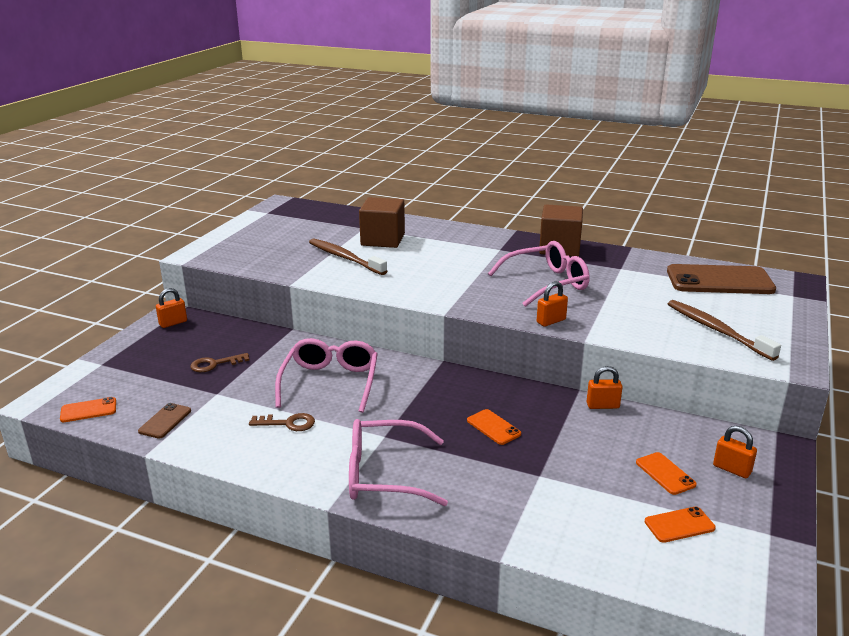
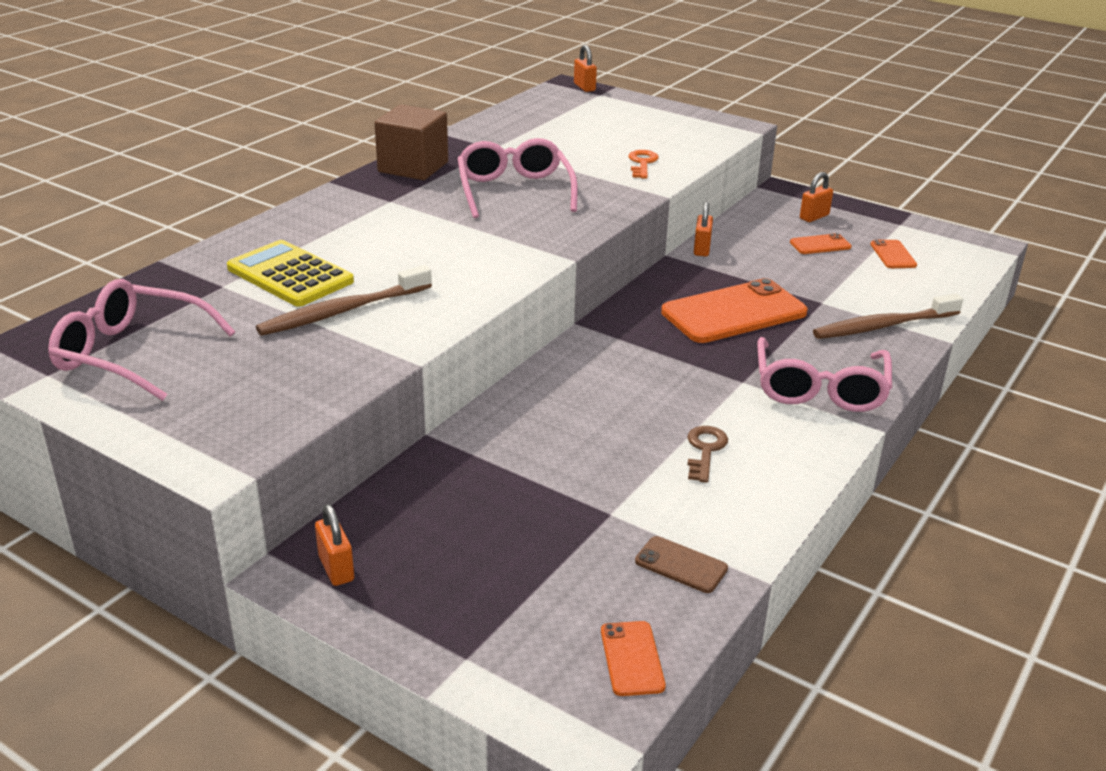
camera: 80 degrees left, 5 degrees up
(215, 364) = (518, 515): brown key -> none
(330, 382) = (607, 410): pink glasses -> pink glasses (131, 354)
(383, 240) = (290, 275): brown cube -> yellow calculator
(493, 427) = (733, 312): orange phone -> orange phone, size x2.17
(551, 321) = (616, 204): orange padlock -> orange padlock (584, 87)
(646, 325) = (642, 163): none -> orange key
(716, 330) = (662, 137): brown toothbrush -> brown toothbrush (883, 326)
(719, 281) = (552, 113): brown phone -> none

